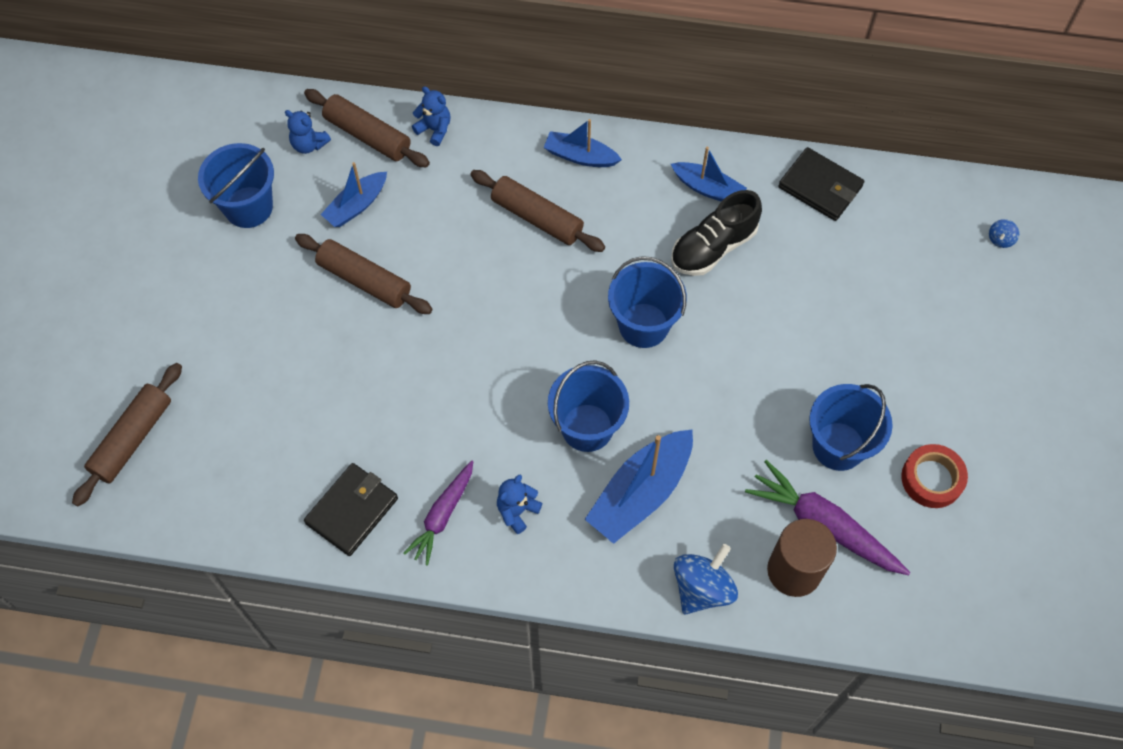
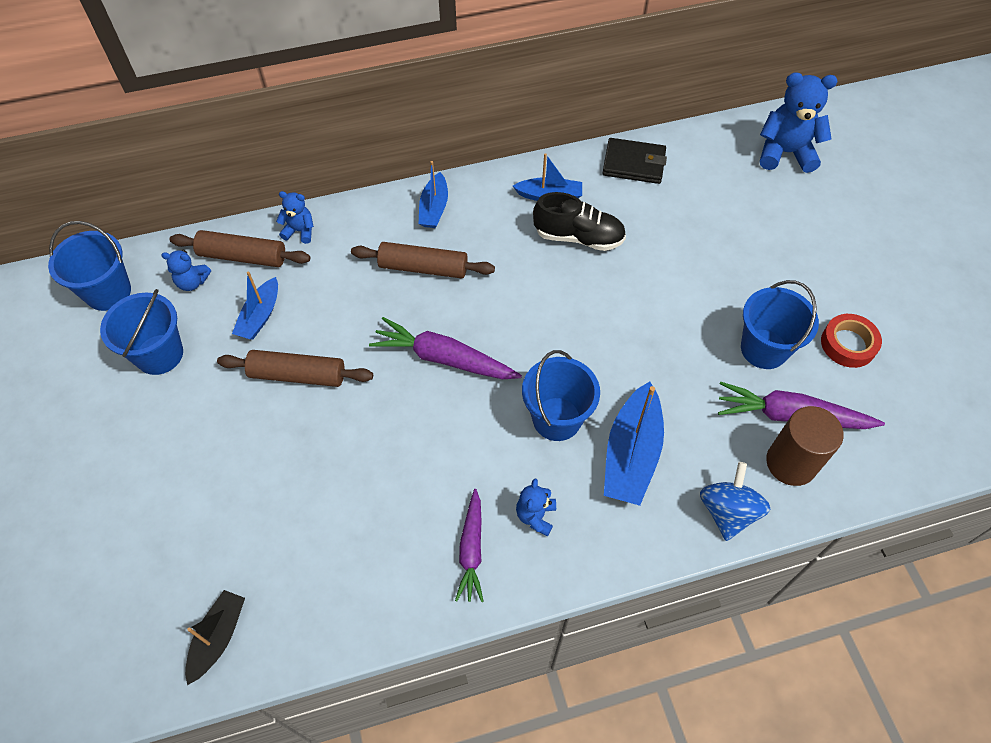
camera: 25 degrees left, 5 degrees down
(132, 439) = (135, 610): brown rolling pin -> none
(190, 493) = (218, 637): none -> black boat
(352, 510) = (385, 583): black wallet -> none
(510, 321) = (444, 358): none -> purple carrot
(580, 156) = (434, 208): blue boat -> blue boat turned 75 degrees counterclockwise
(643, 325) = (557, 317): blue bucket -> blue bucket (108, 292)
(713, 247) = (578, 237): black shoe -> black shoe turned 105 degrees counterclockwise
(1000, 239) = (785, 153): blue spinning top -> blue teddy bear

